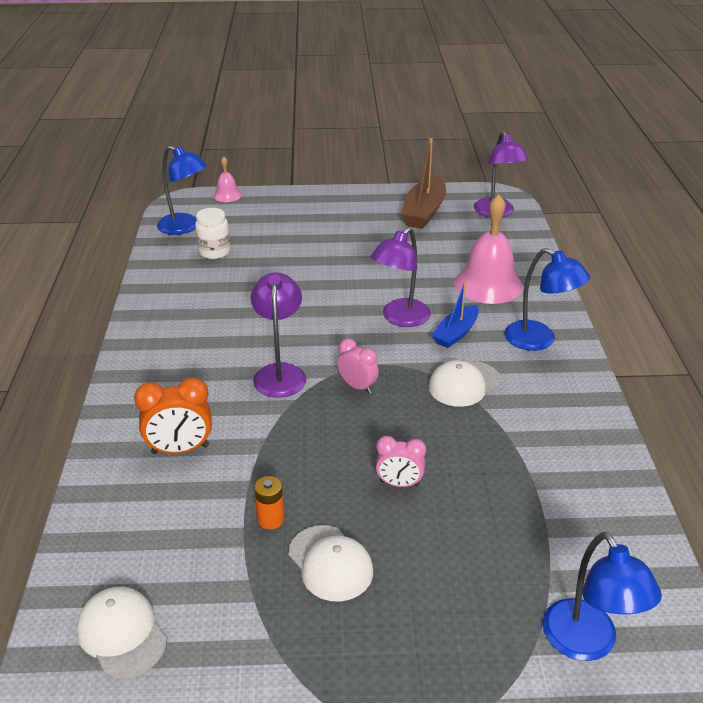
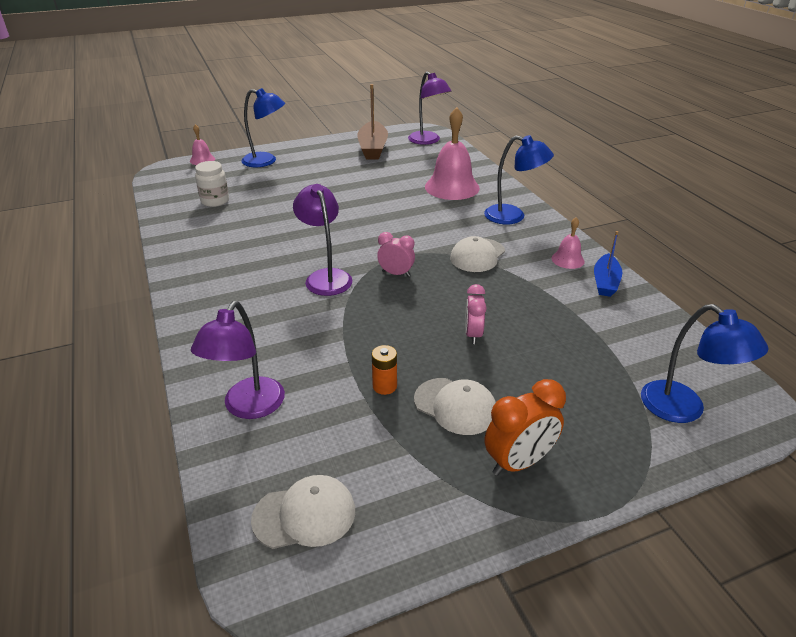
camera: 20 degrees left, 0 degrees up
(122, 634) = (305, 515): white cap -> white cap turned 135 degrees clockwise
(180, 449) = (272, 352): orange clock -> orange clock (518, 462)
(185, 227) = (178, 188): blue lamp -> blue lamp (266, 161)
(399, 483) = (473, 334): pink clock -> pink clock turned 105 degrees clockwise
(400, 318) = (400, 221): purple lamp -> purple lamp (248, 407)
(456, 333) = (449, 223): blue boat -> blue boat (605, 282)
(571, 414) = (567, 259): none -> pink bell

